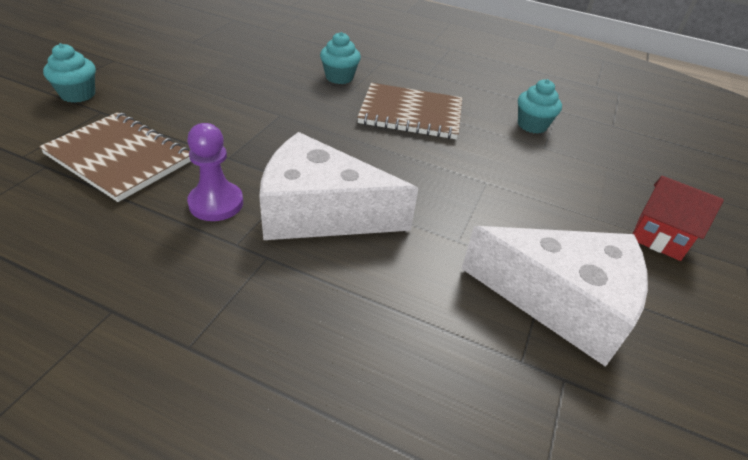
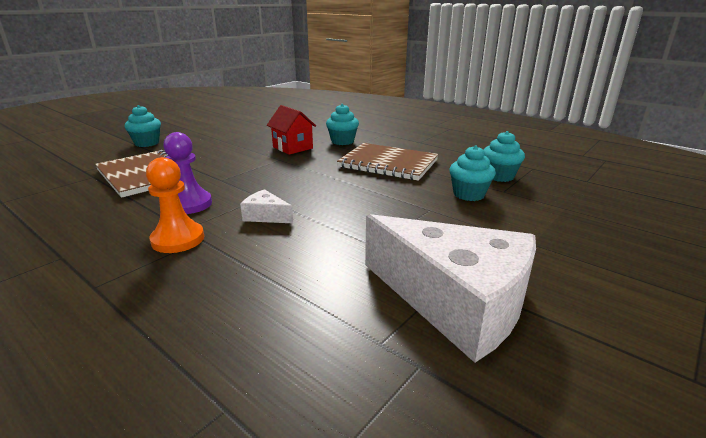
camera: 20 degrees right, 15 degrees down
(240, 261) = (178, 239): none -> orange pawn
(320, 212) = (266, 216): white cheese -> white cheese, size x0.41
(514, 156) = (469, 194): none -> turquoise cupcake
(659, 237) = (599, 265): red house -> red house (292, 147)

